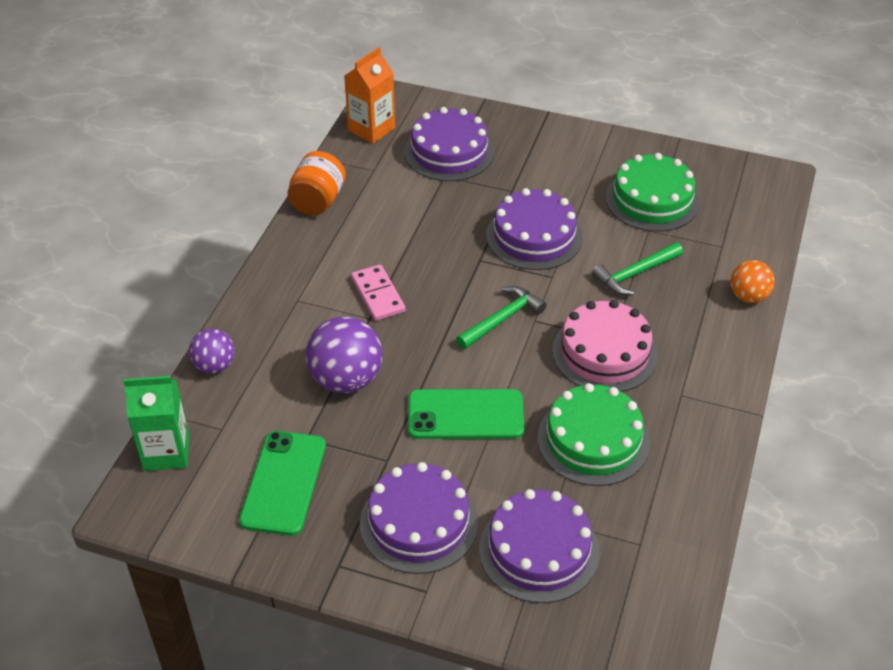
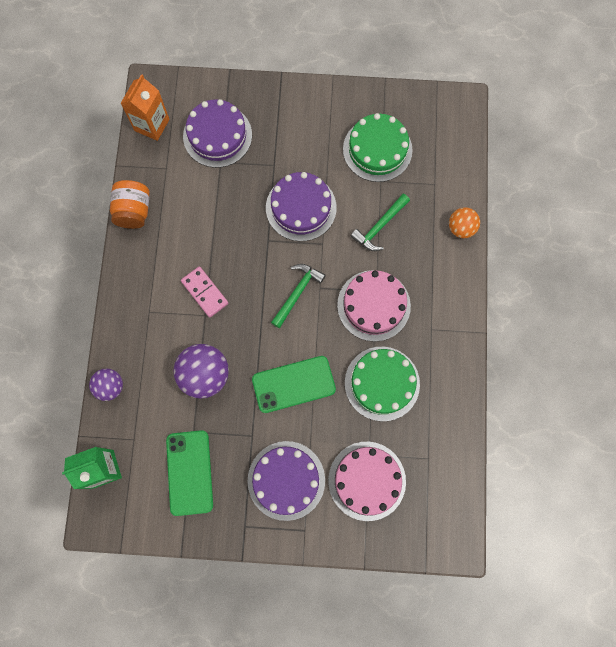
camera: 15 degrees left, 30 degrees up
(539, 550) = (367, 480): purple cake -> pink cake

